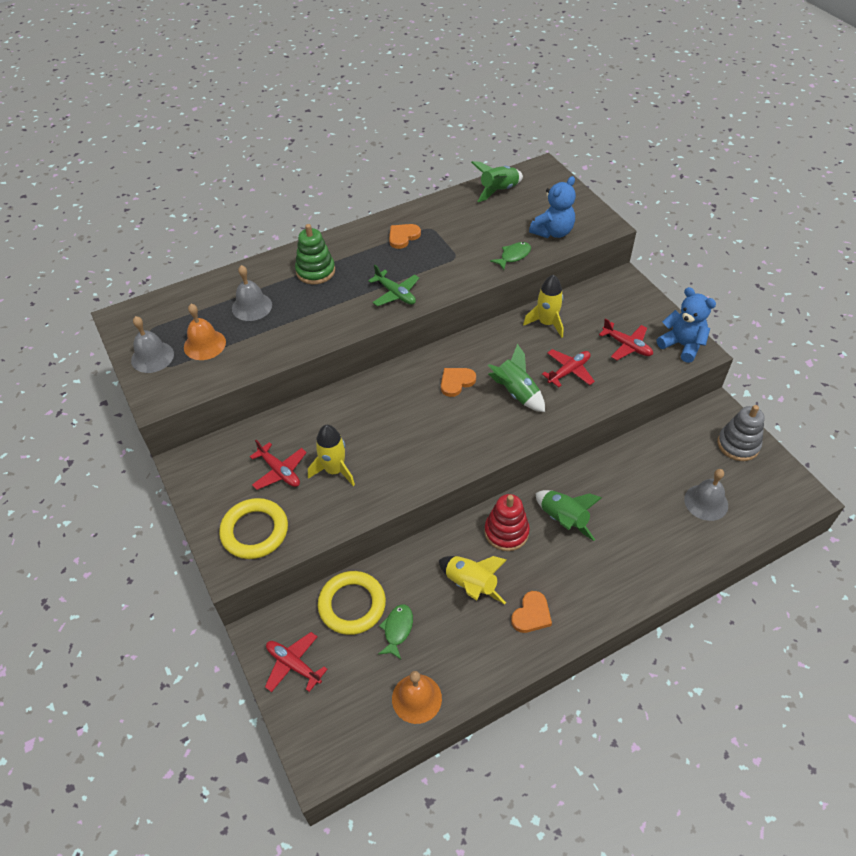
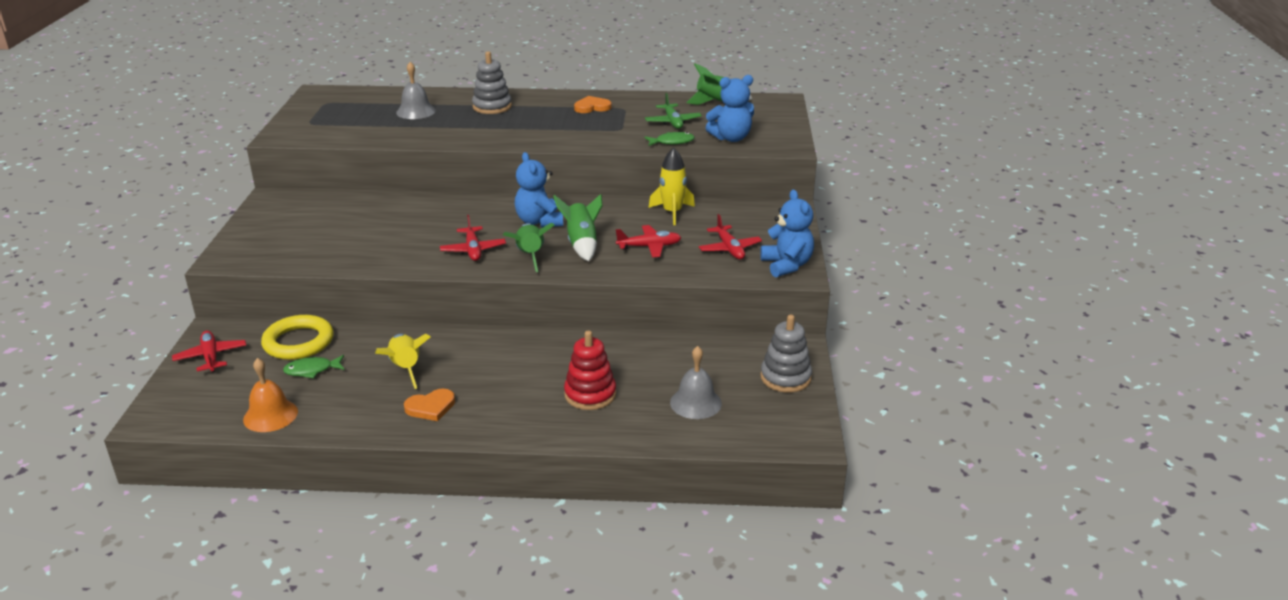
camera: 30 degrees right, 20 degrees down
(152, 357) = (308, 116): grey bell -> none
(204, 344) = (352, 120): orange bell -> none
(255, 531) = (265, 248): yellow ring -> none
(279, 471) = (329, 224): red plane -> red plane (473, 250)
(315, 271) = (492, 107): green stacking toy -> grey stacking toy
(334, 470) = (369, 237): yellow rocket -> none
(395, 294) = (536, 135): green plane -> green plane (672, 122)
(397, 629) = (312, 370): green fish -> green fish turned 150 degrees counterclockwise
(456, 382) = (539, 221): orange heart -> blue teddy bear
(506, 532) = (480, 349): red stacking toy -> red stacking toy (590, 394)
(563, 520) = (541, 361): green rocket -> green rocket (530, 256)

